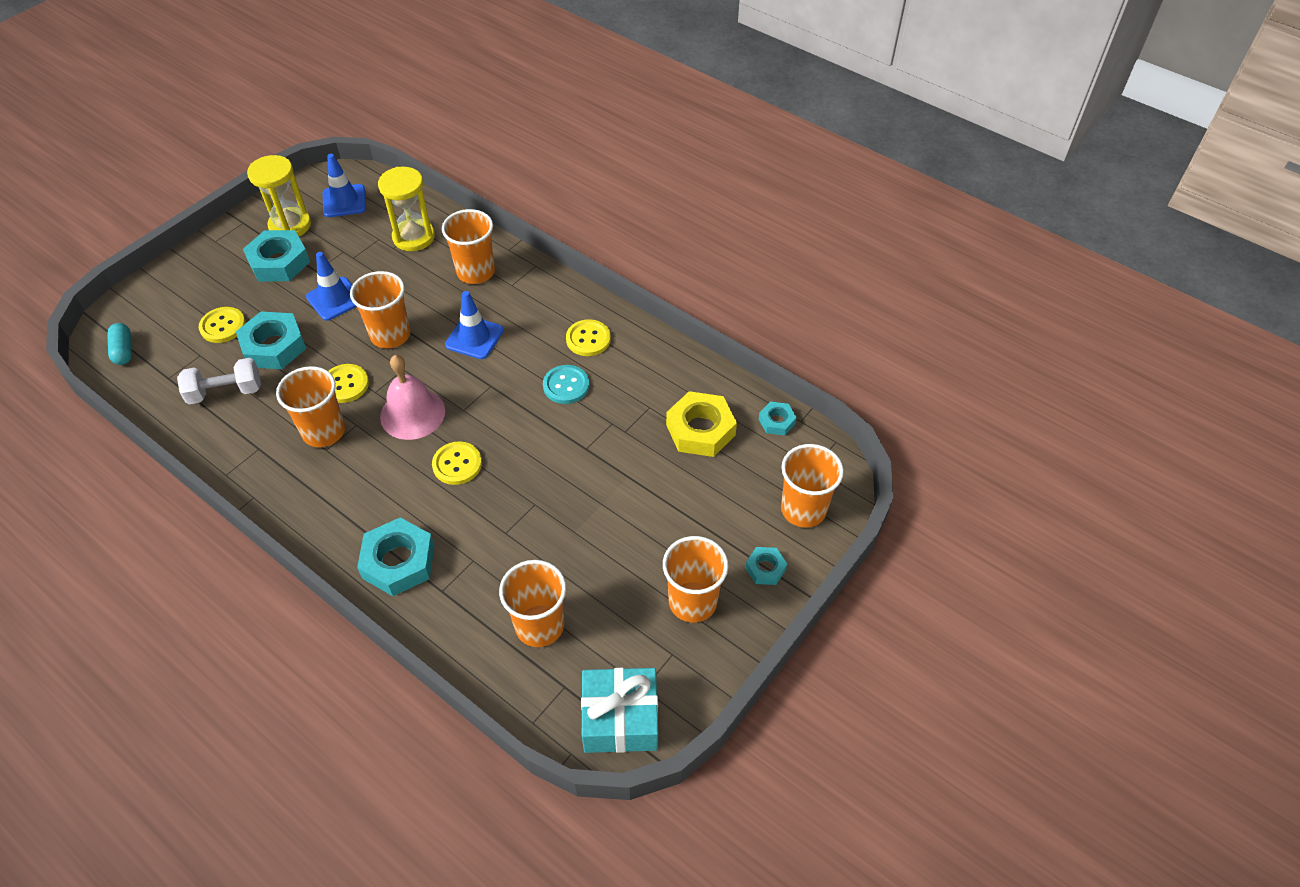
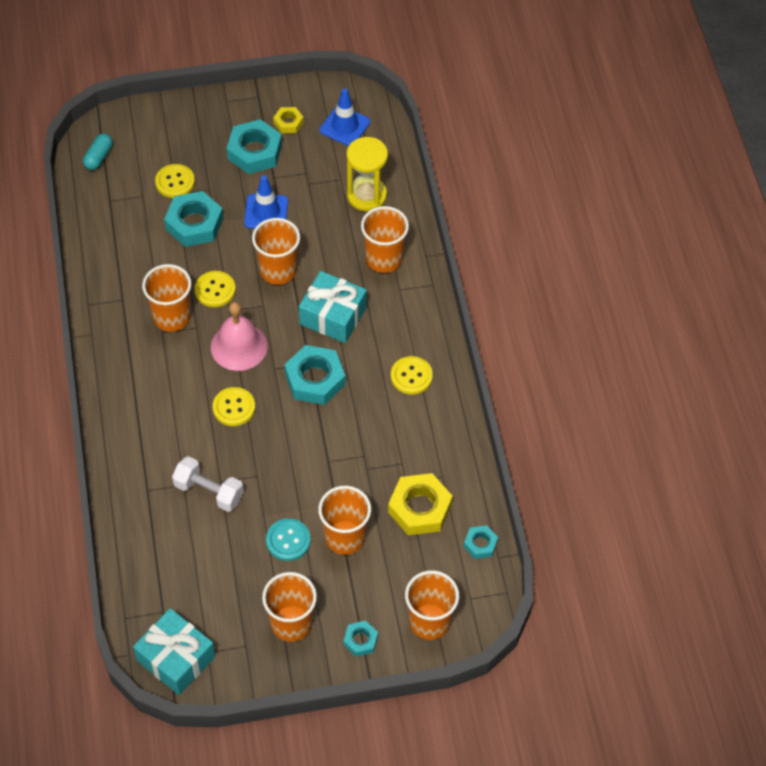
camera: 40 degrees right, 5 degrees up
(225, 392) = (135, 239): white dumbbell -> white dumbbell (209, 492)
(290, 225) = (288, 122): yellow hourglass -> yellow nut
(398, 562) = (138, 449): turquoise nut -> turquoise nut (315, 379)
(474, 338) = (333, 315): blue traffic cone -> turquoise gift
(539, 625) = (183, 561): orange cup -> orange cup (345, 537)
(566, 385) = (360, 402): turquoise button -> turquoise button (288, 540)

